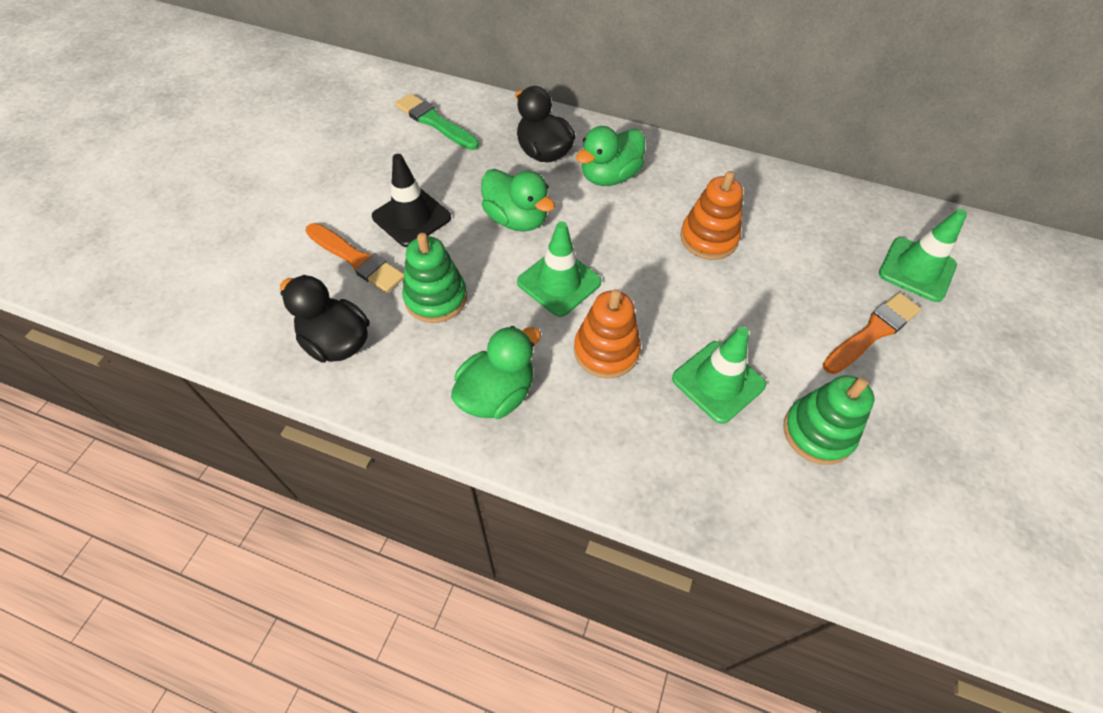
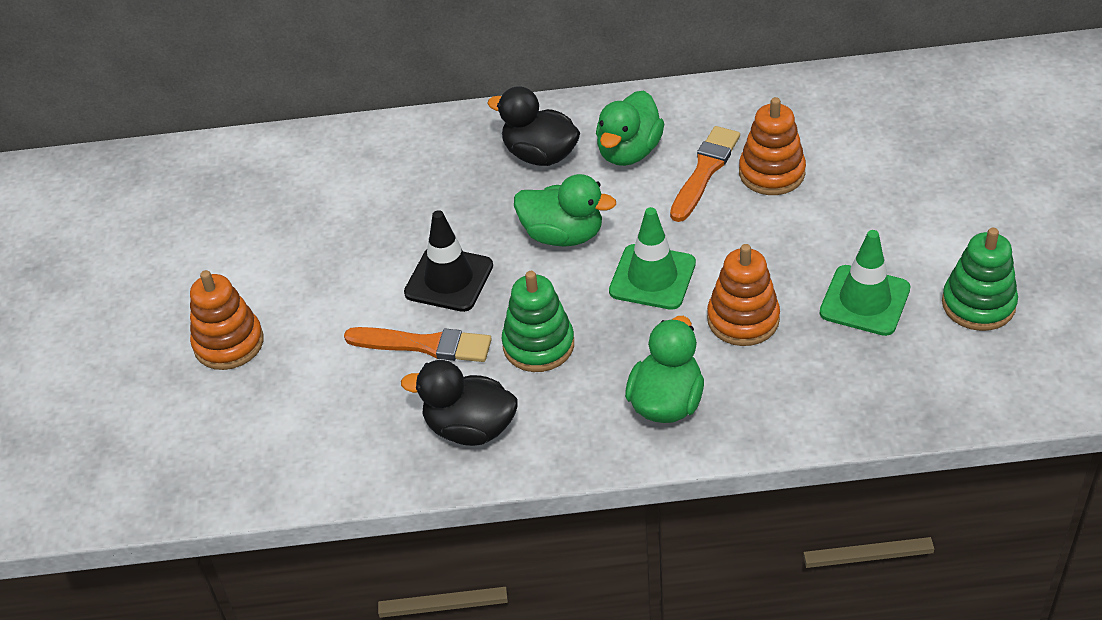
camera: 20 degrees left, 10 degrees down
(233, 198) = (229, 343): none -> orange stacking toy
(434, 122) = (392, 170): green brush -> none
(872, 332) = (977, 197): orange brush -> orange brush (705, 171)
(916, 269) = (985, 121): green traffic cone -> none

